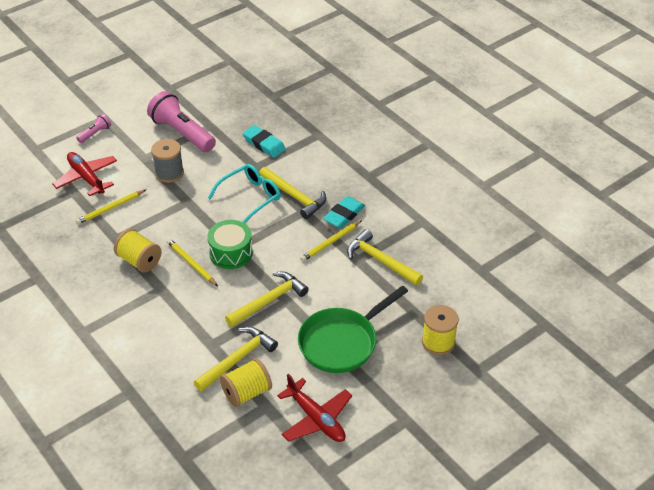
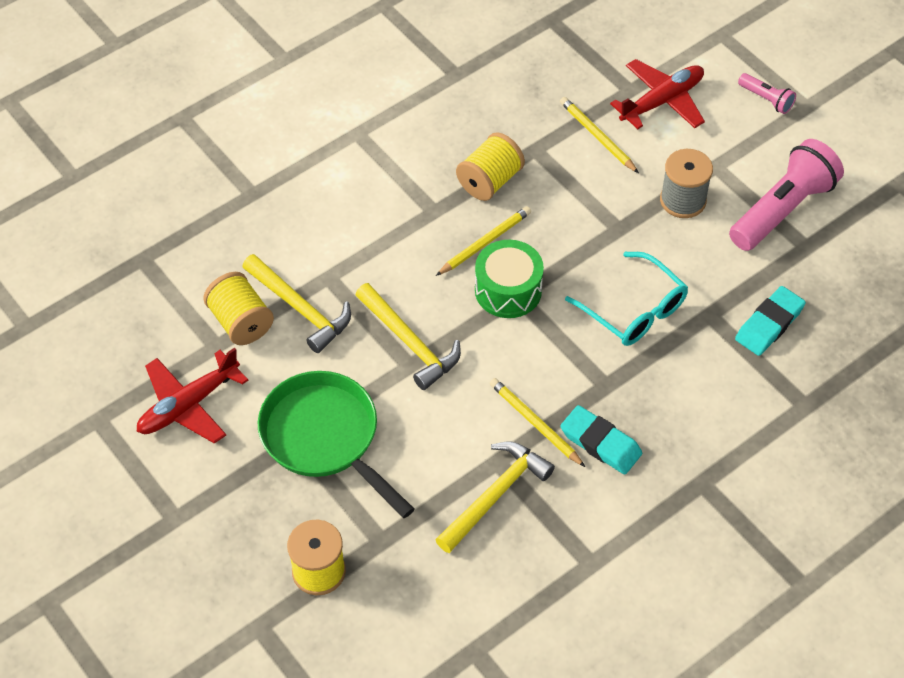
camera: 90 degrees right, 10 degrees up
(295, 197) = (640, 372): yellow hammer -> none

